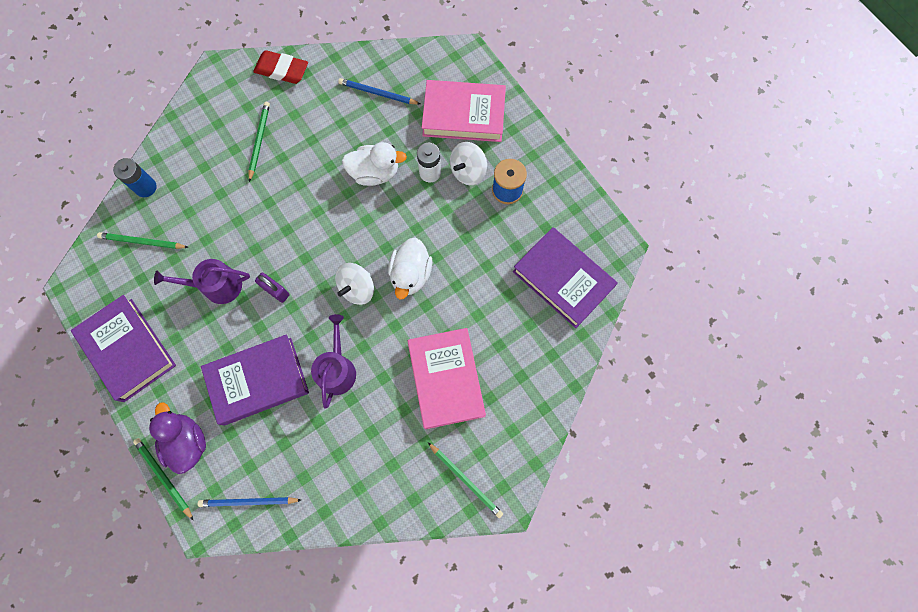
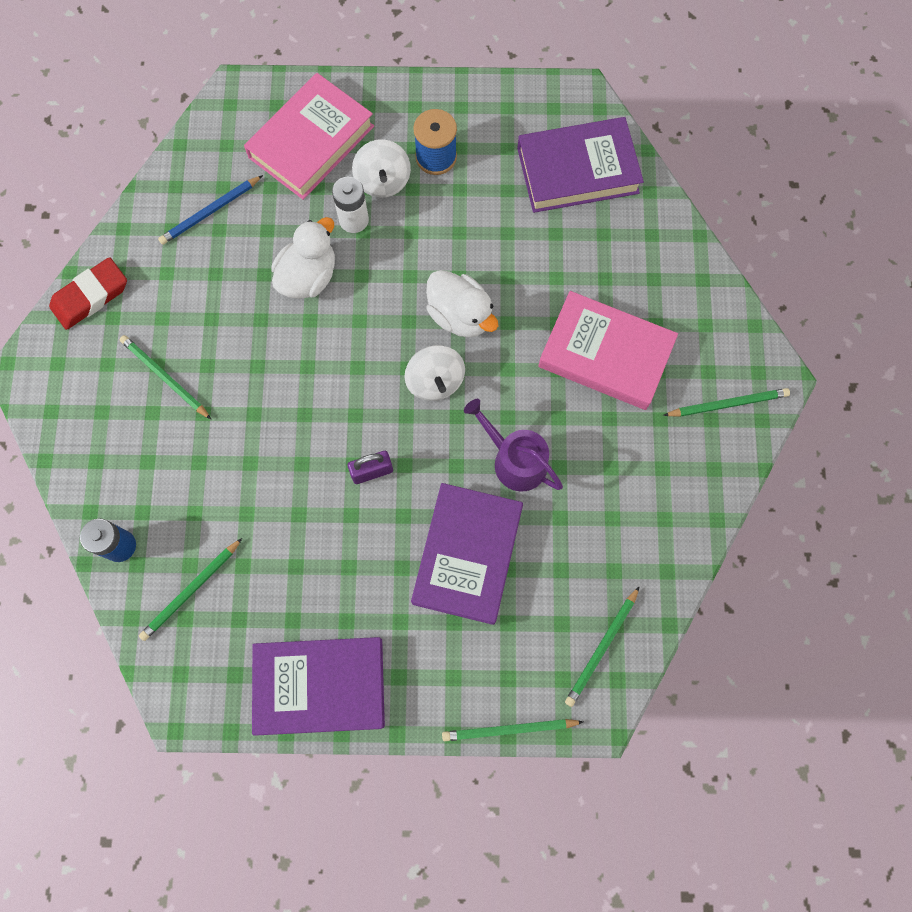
camera: 55 degrees left, 0 degrees up
(187, 442) = (485, 678): purple duck -> none
(217, 286) = (316, 534): purple watering can -> none
(248, 502) = (602, 648): blue pencil -> green pencil

